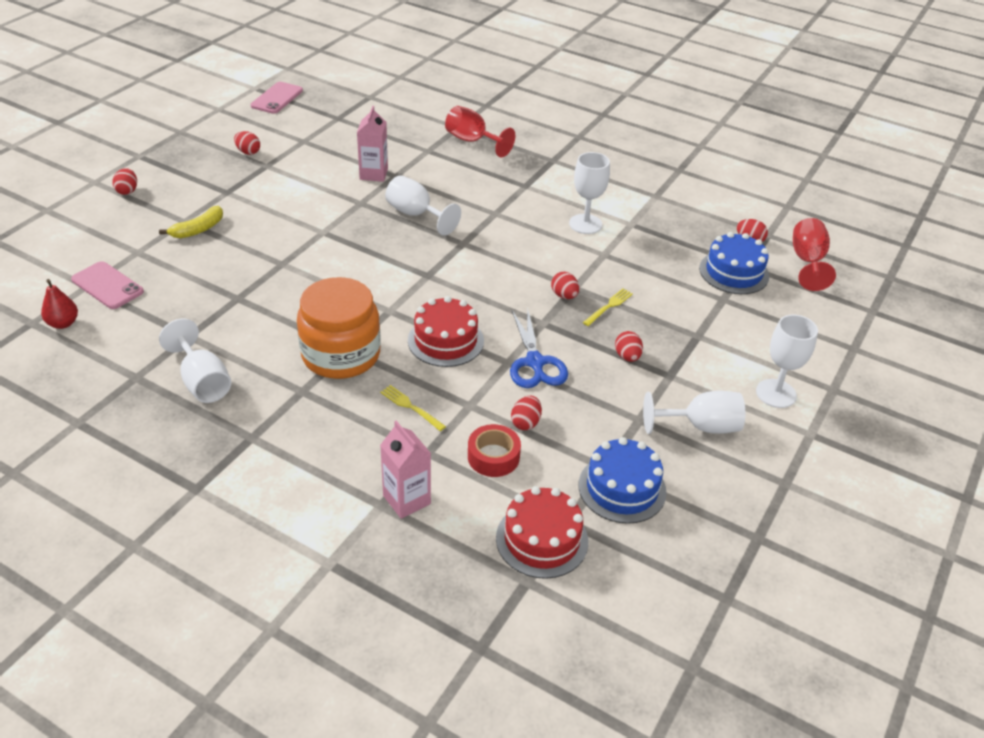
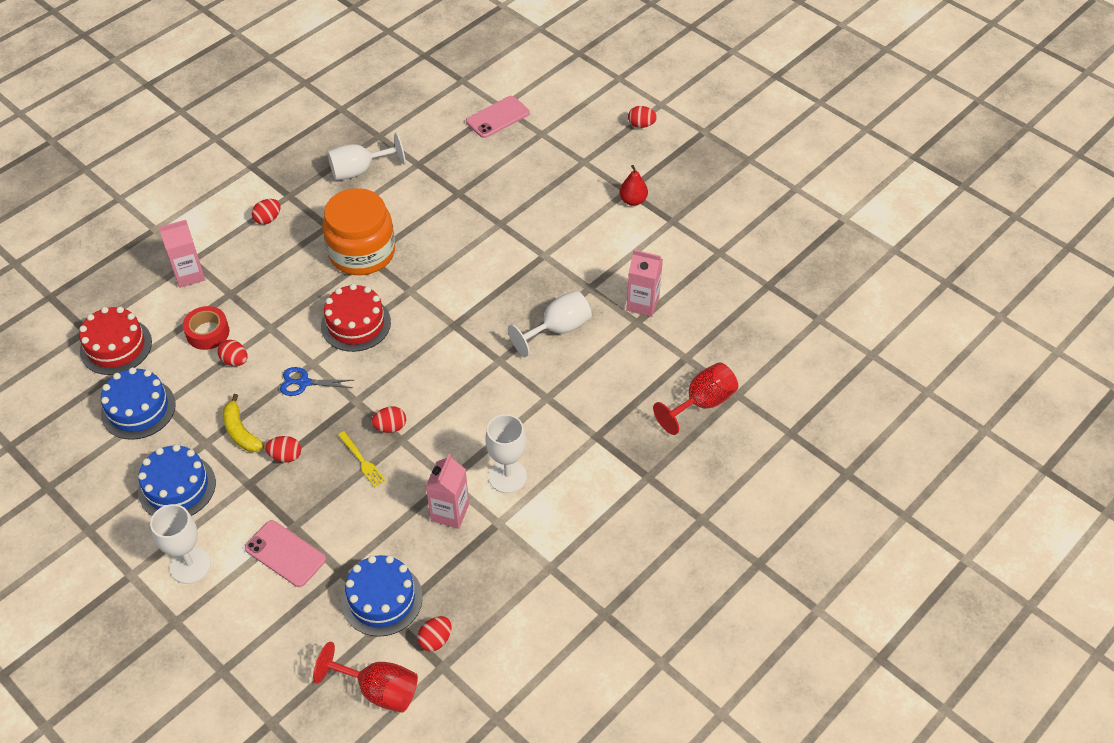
camera: 105 degrees right, 10 degrees up
(63, 323) = (455, 96): red pear -> red pear (633, 200)
(198, 229) = (567, 170): yellow banana -> yellow banana (241, 431)
(248, 152) = (701, 208): red egg -> red egg (268, 219)
(277, 98) = (818, 236): pink phone -> pink phone (285, 554)
(410, 407) = (283, 289): yellow fork -> none
(535, 363) = (304, 383): blue scissors -> blue scissors, size x0.66
(635, 249) = (450, 512): none -> pink carton
(701, 426) = (177, 487): white goblet -> blue cake

